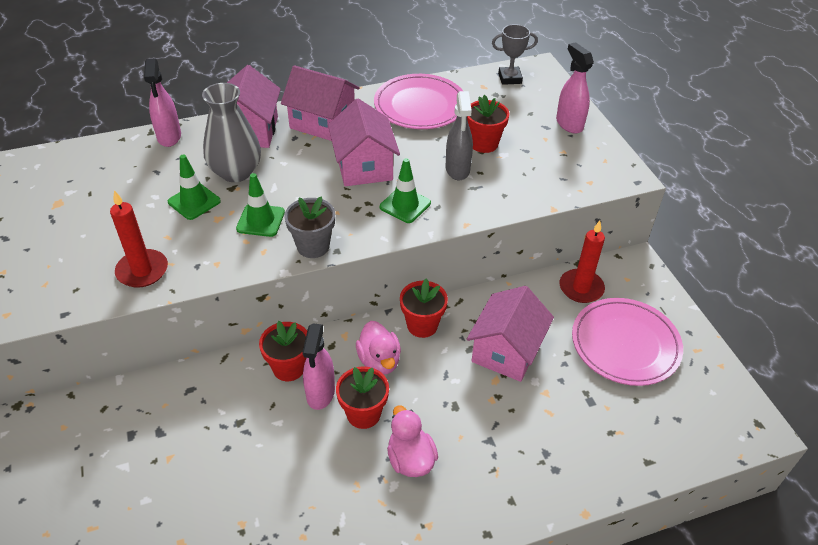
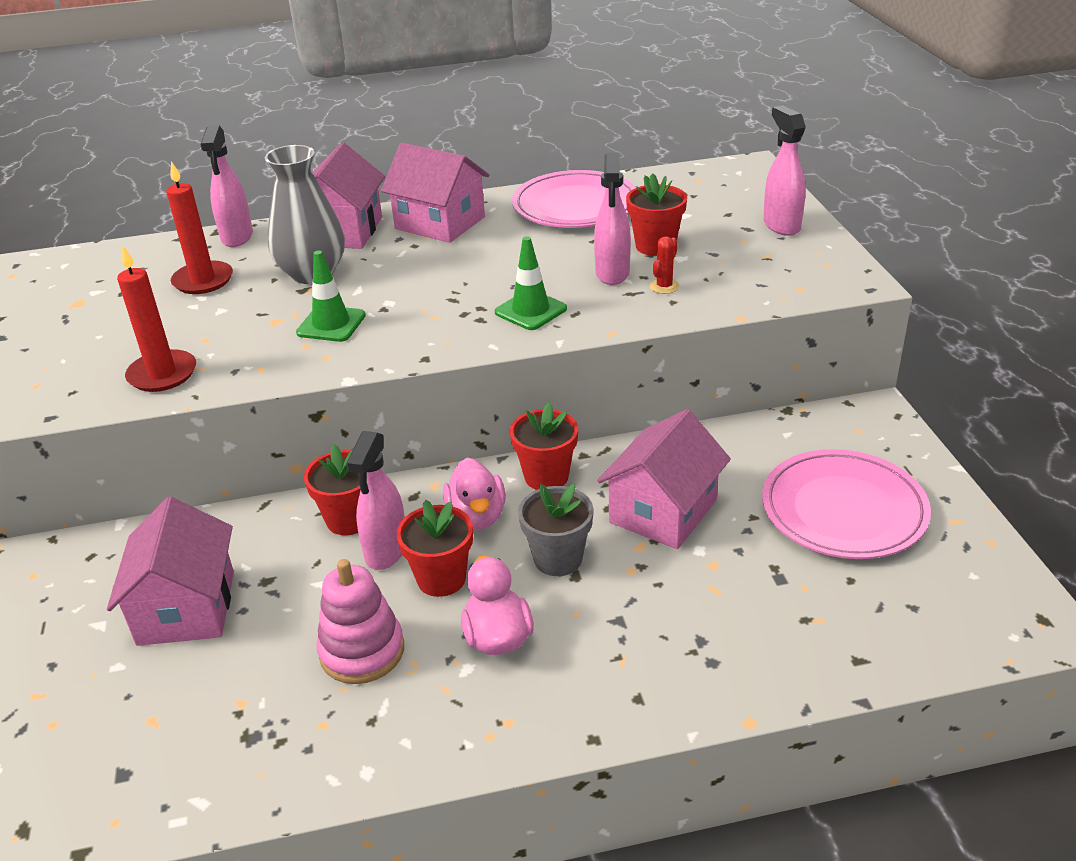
camera: 10 degrees right, 10 degrees down
(194, 201) = (250, 303): green traffic cone -> none
(313, 246) = (394, 353): grey flower pot -> grey flower pot (558, 559)
(319, 476) = (362, 651): none -> pink stacking toy
(364, 166) = (484, 269): pink house -> pink house (186, 607)
(457, 170) = (612, 273): grey spray bottle -> pink spray bottle
(496, 181) = (664, 286): none -> red cactus
(510, 78) = (706, 177): grey trophy -> none
(581, 288) = (786, 439): red candle -> red candle (203, 281)

